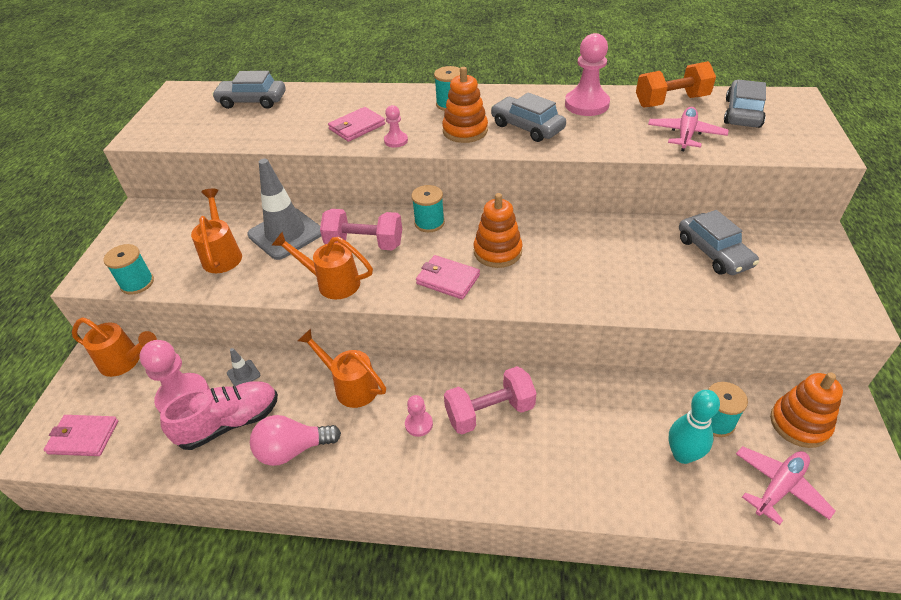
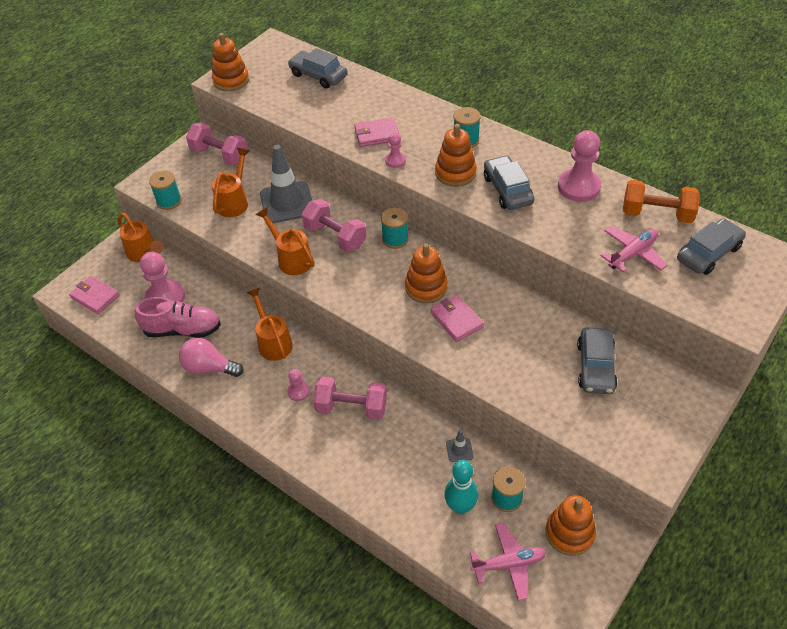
camera: 30 degrees right, 5 degrees up
(152, 133) = (231, 80): none -> orange stacking toy
(173, 218) = (219, 155): none -> pink dumbbell
(243, 374) = (211, 299): grey traffic cone -> grey traffic cone (459, 450)
(448, 279) = (372, 293): pink wallet -> pink wallet (456, 320)

